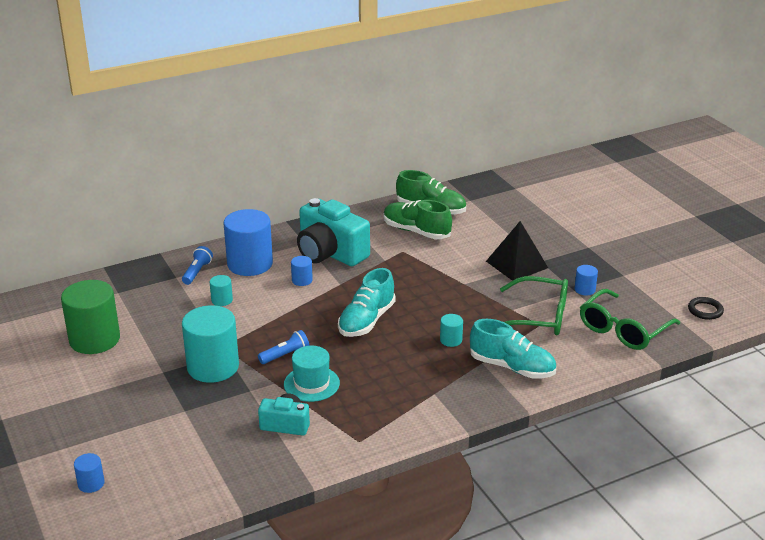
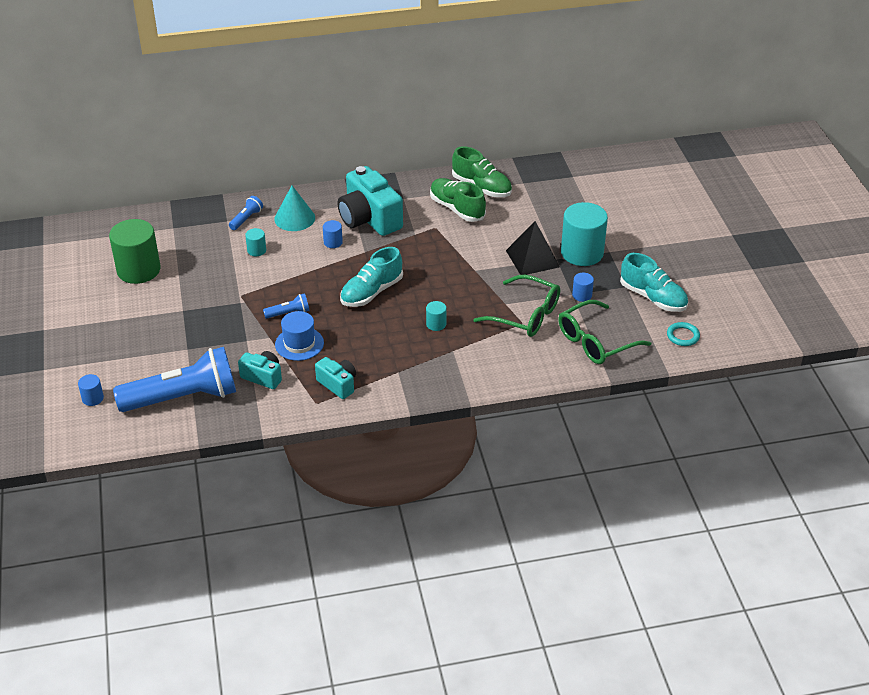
camera: 15 degrees right, 10 degrees up
(201, 463) = (183, 397): none -> blue flashlight
(213, 367) = (225, 313): turquoise cylinder -> turquoise cylinder (582, 253)
(250, 264) = (294, 218): blue cylinder -> turquoise cone
(311, 384) = (299, 344): turquoise hat -> blue hat
(374, 417) = (338, 384): none -> turquoise camera
(512, 367) = (476, 360): turquoise shoe -> turquoise shoe (653, 297)
(705, 310) = (683, 336): black ring -> turquoise ring

